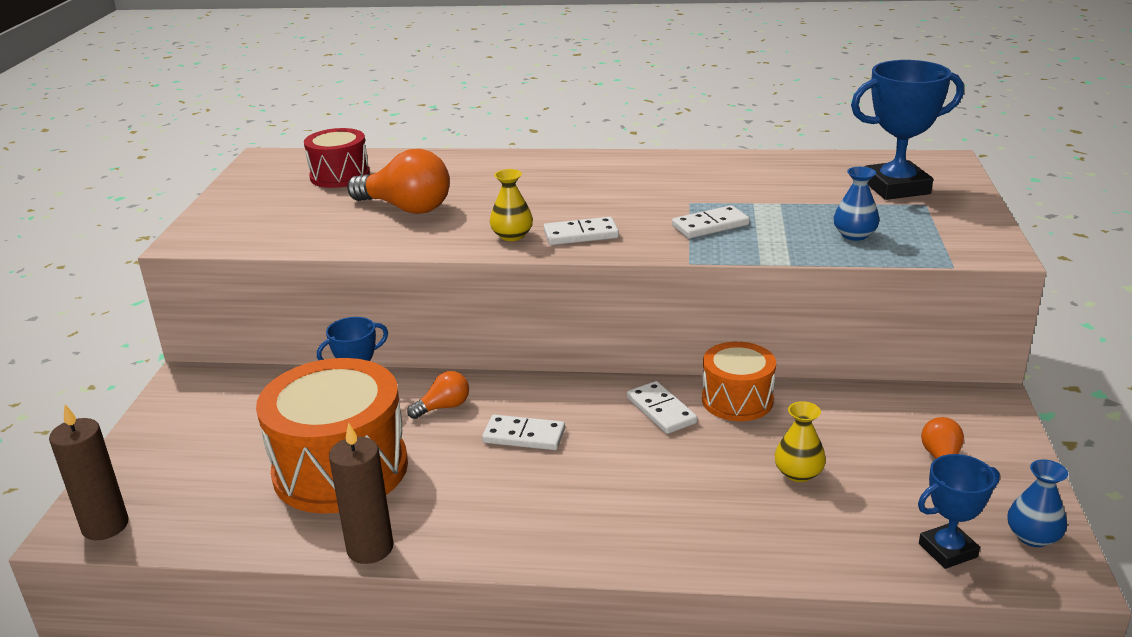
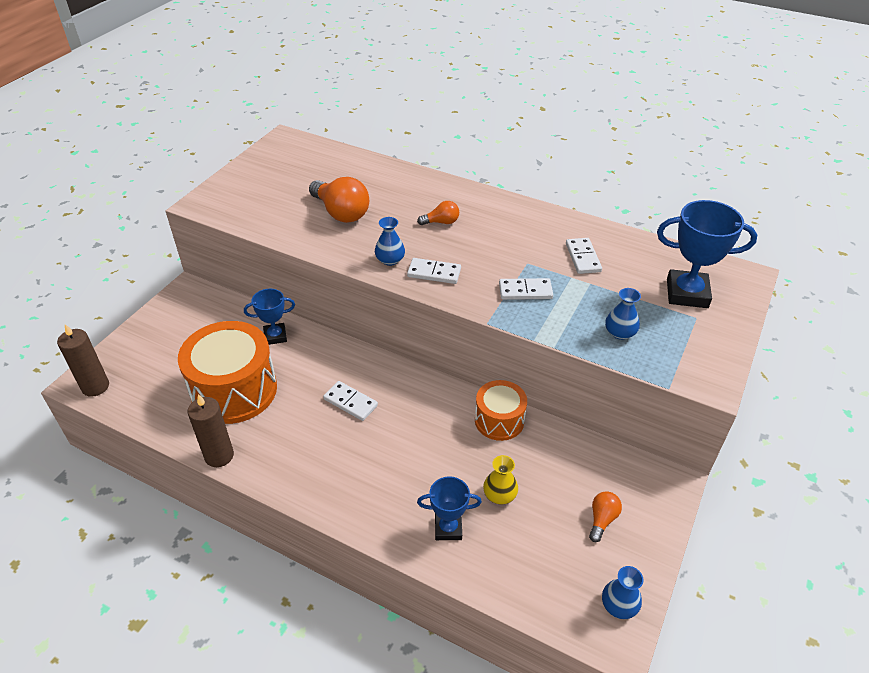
camera: 20 degrees right, 15 degrees up
(340, 176) = (319, 169): red drum -> none
(443, 407) = (317, 362): orange light bulb -> orange light bulb (441, 222)
(512, 236) = (390, 260): yellow vase -> blue vase
(661, 410) = (445, 411): white domino -> white domino (583, 257)
(947, 550) = (554, 593): blue trophy -> blue trophy (448, 528)

